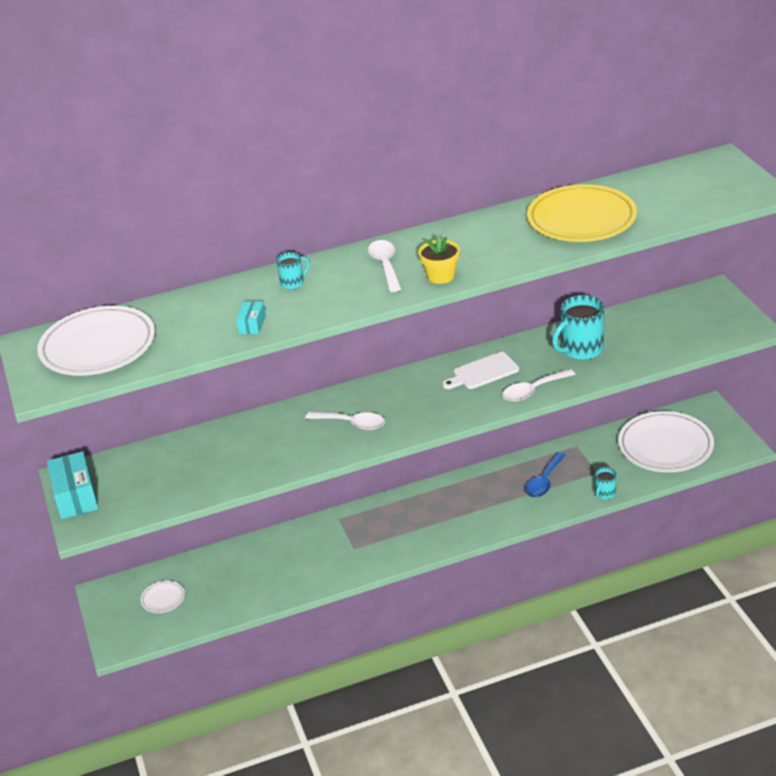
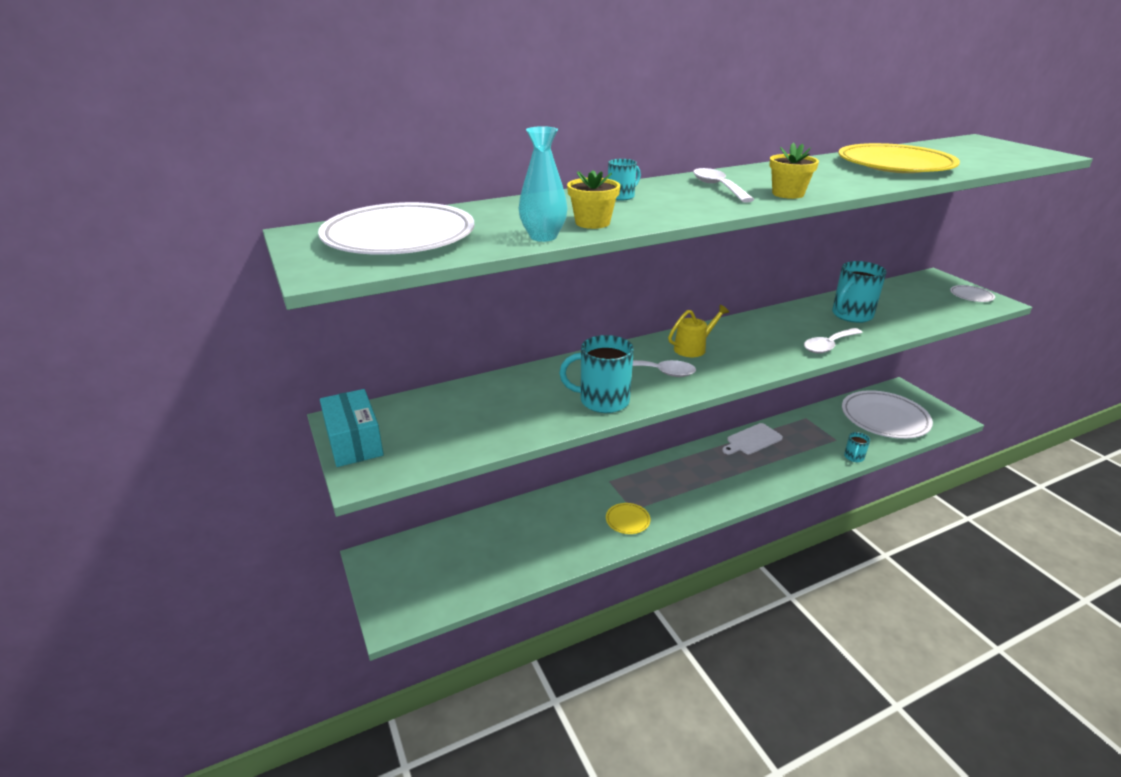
camera: 10 degrees left, 5 degrees down
(163, 599) = (440, 564): white plate -> white plate (971, 296)
(207, 345) = (543, 237): none -> turquoise vase
(252, 324) = (592, 223): turquoise box -> yellow flower pot
(291, 456) = (602, 401): none -> turquoise mug
(345, 559) = (627, 520): none -> yellow plate
(398, 394) = (693, 348): none -> yellow watering can
(483, 372) = (768, 331): white cutting board -> white cutting board (752, 440)
(544, 482) = (792, 447): blue spoon -> none

